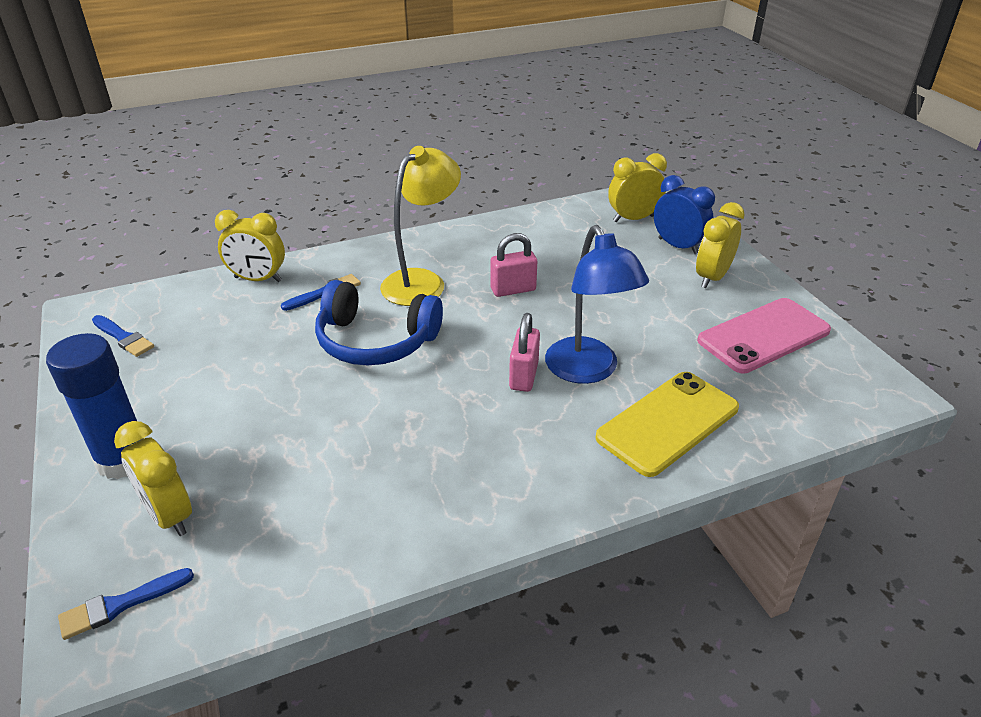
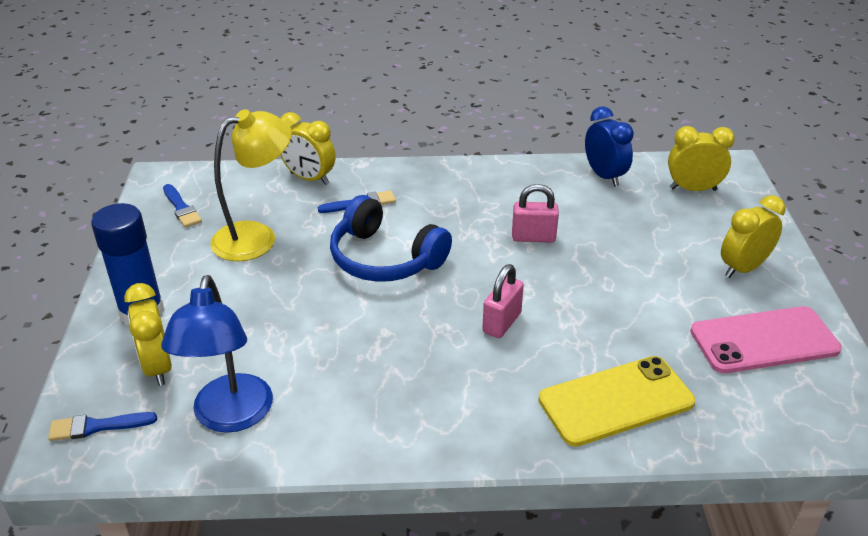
camera: 20 degrees right, 0 degrees up
(422, 281) = (452, 211): yellow lamp -> yellow lamp (256, 237)
(587, 371) = (564, 332): blue lamp -> blue lamp (230, 417)
(678, 246) = (725, 228): blue clock -> blue clock (604, 176)

